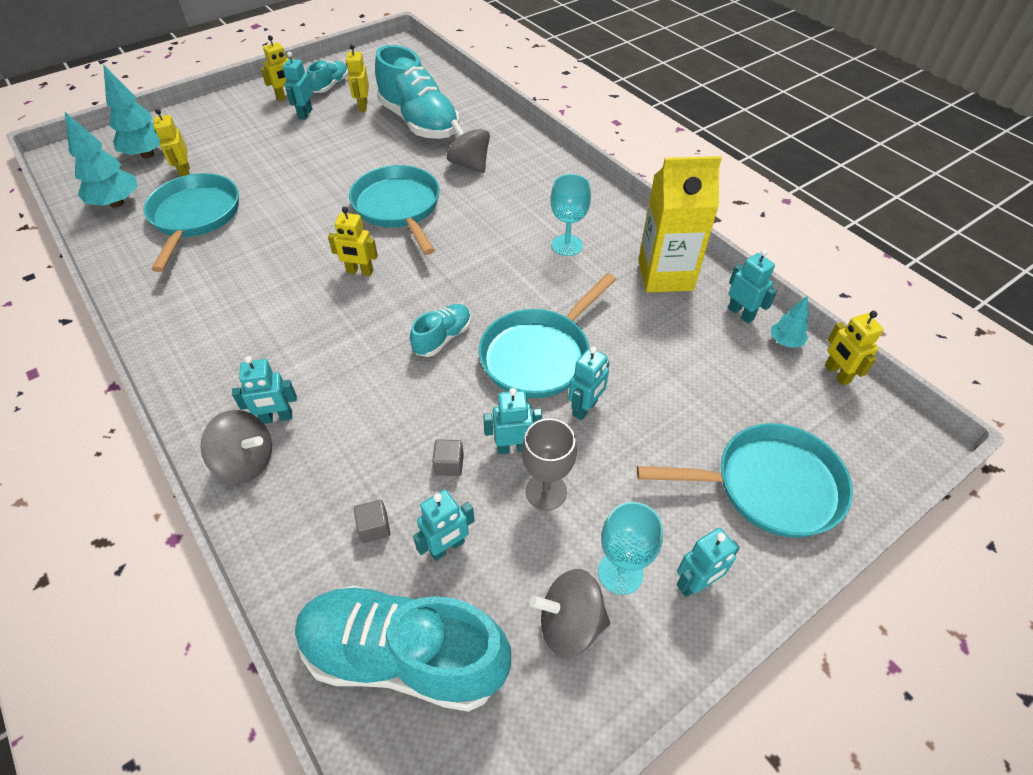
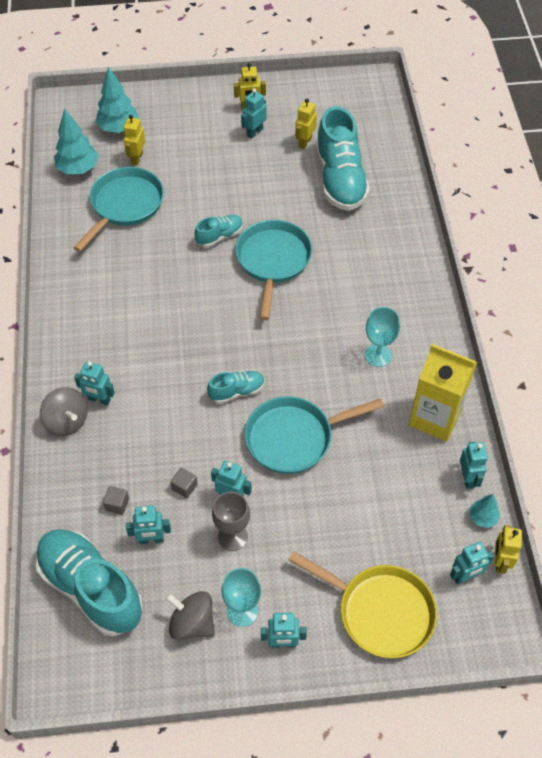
camera: 30 degrees right, 5 degrees up
(330, 86) = (291, 108): turquoise shoe -> turquoise shoe (219, 236)
(360, 271) = (212, 308): yellow robot -> none
(469, 164) = (353, 241): grey spinning top -> none
(585, 408) = (297, 494): turquoise robot -> turquoise robot (465, 576)
(768, 486) = (379, 611): turquoise pan -> yellow pan

